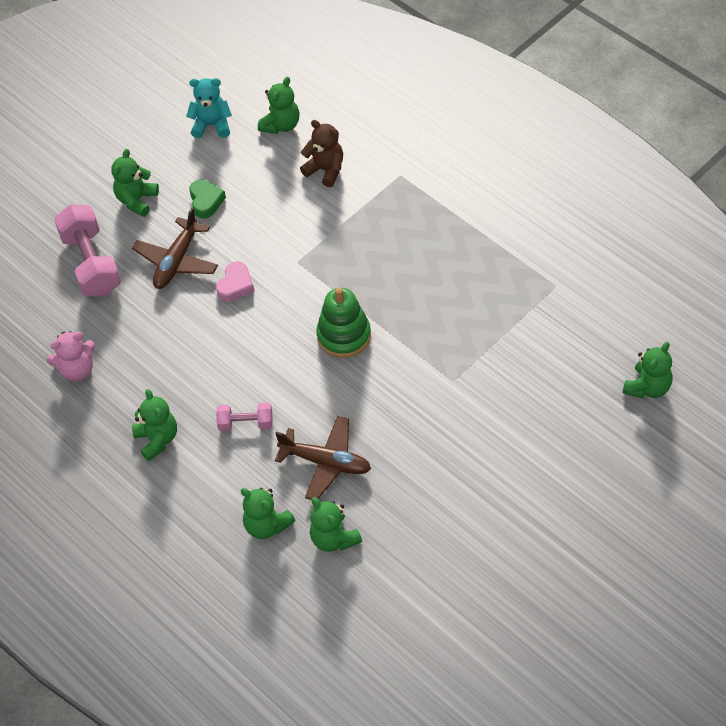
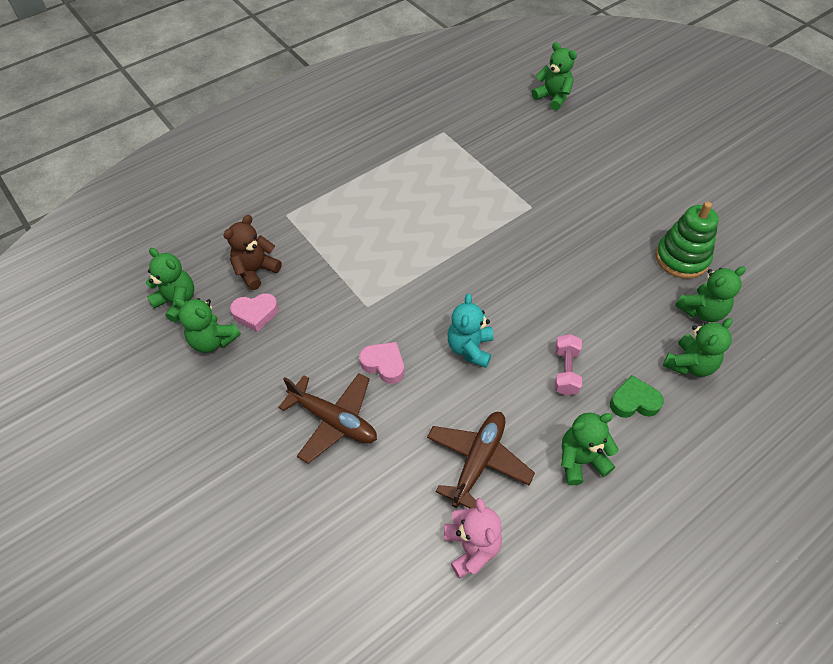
camera: 85 degrees left, 0 degrees up
(91, 263) = (309, 519): pink dumbbell -> none
(137, 200) = (226, 458): green teddy bear -> green teddy bear (213, 340)
(206, 201) = (256, 383): green heart -> green heart (633, 401)
(212, 125) = (145, 367): turquoise teddy bear -> turquoise teddy bear (470, 348)
(276, 182) = (255, 314): none -> pink heart
(326, 462) = (616, 308): brown plane -> brown plane (478, 461)
(344, 336) = (469, 278): green stacking toy -> green stacking toy (681, 258)

